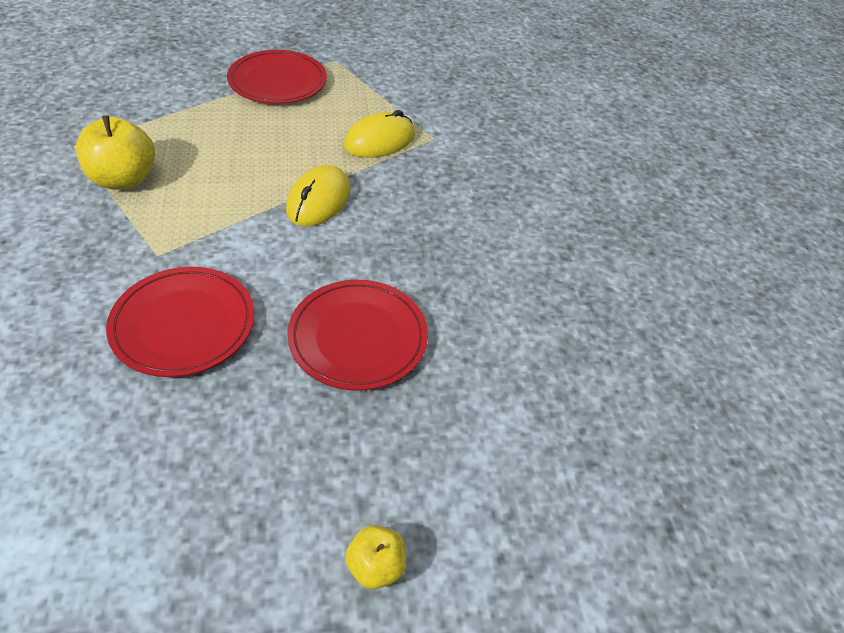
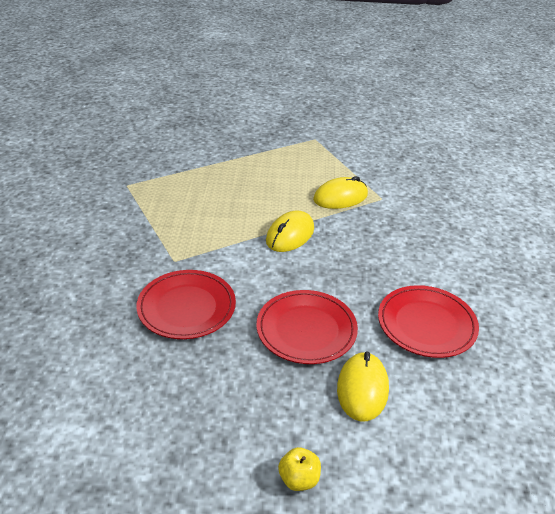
camera: 15 degrees right, 10 degrees down
(124, 179) = (157, 210): yellow apple -> none
(278, 82) = (271, 151): red plate -> red plate (426, 324)
(444, 414) = (362, 389): none -> yellow mouse

